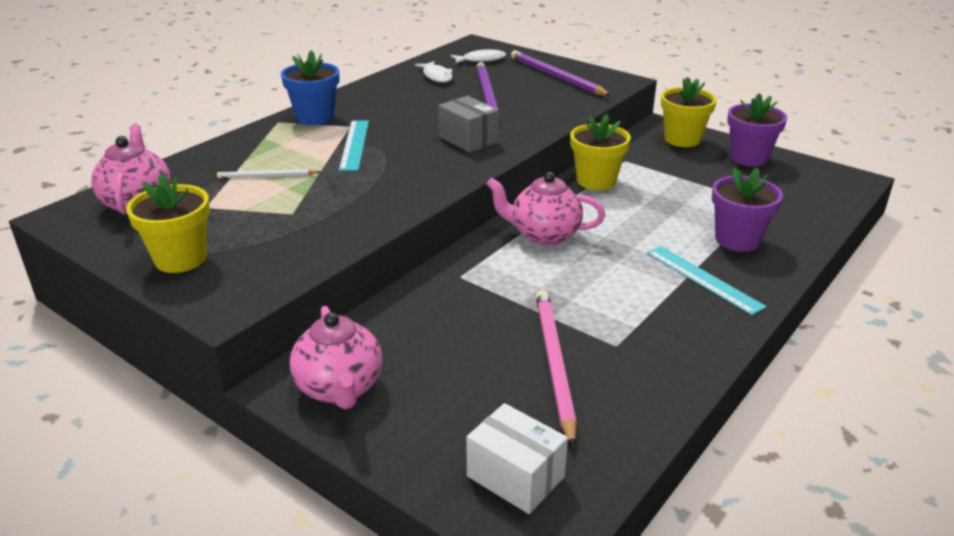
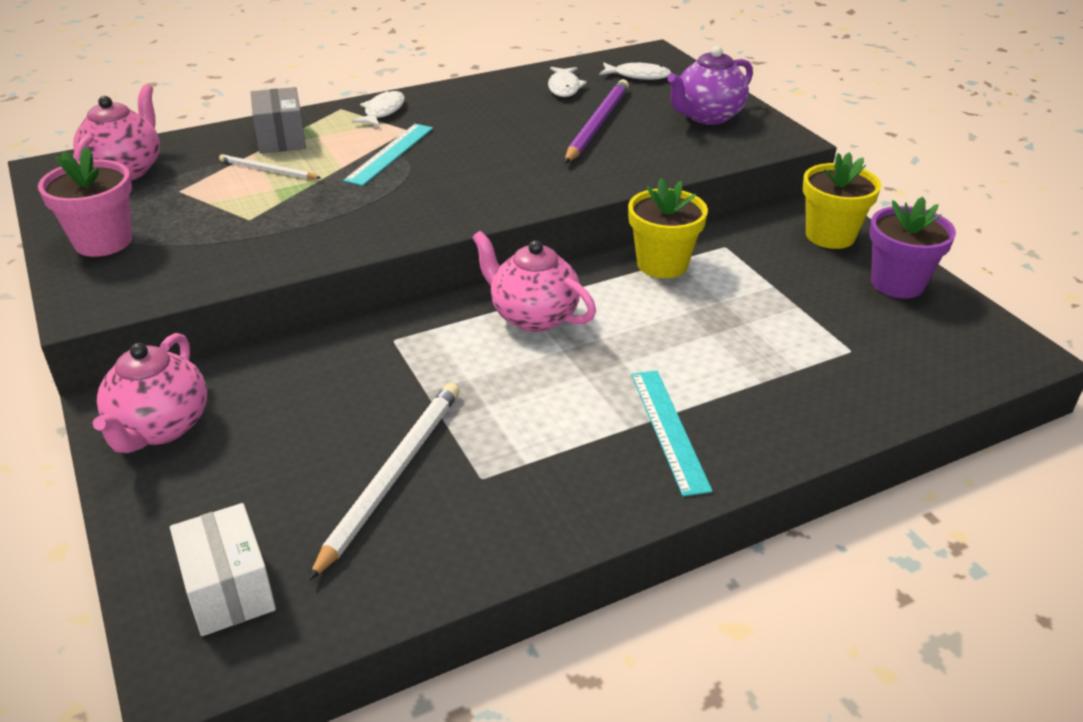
camera: 25 degrees right, 5 degrees up
(180, 259) = (103, 242): yellow flower pot -> pink flower pot
(315, 117) = (383, 111): blue flower pot -> white fish
(468, 139) = (518, 176): grey box -> grey box (281, 139)
(554, 363) = (392, 475): pink pencil -> white pencil
(556, 77) = (707, 116): purple pencil -> purple teapot
(737, 240) = (766, 391): purple flower pot -> none

